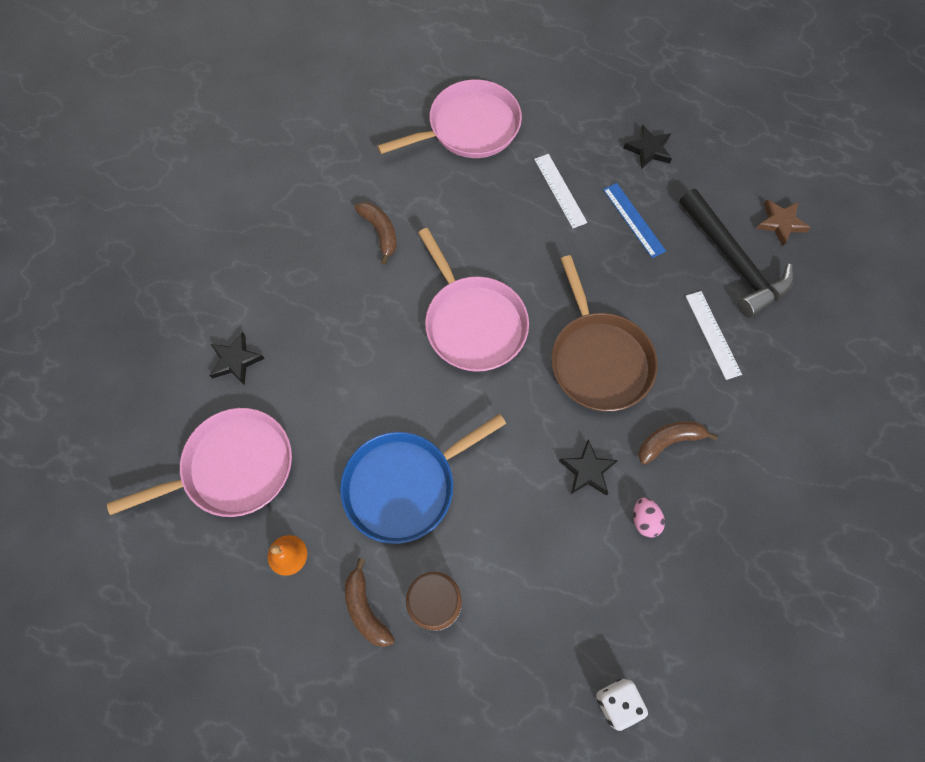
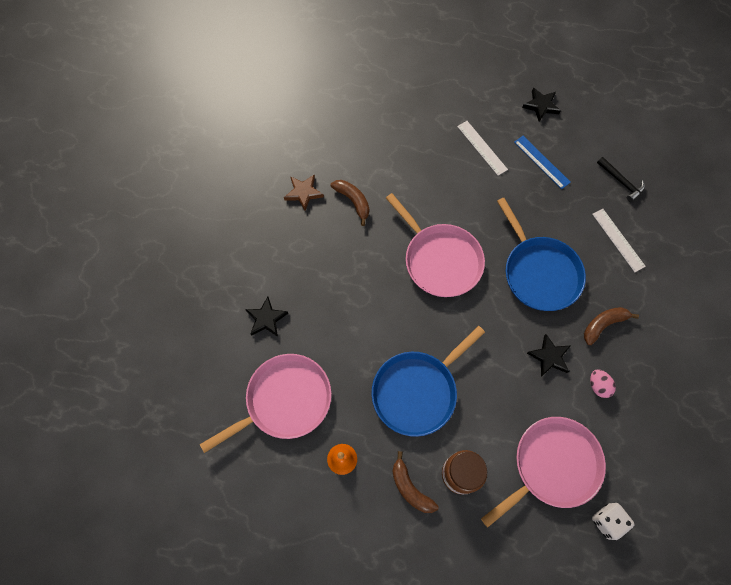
camera: 10 degrees left, 0 degrees up
(469, 127) = (402, 109): pink pan -> pink pan (552, 466)
(598, 359) = (539, 272): brown pan -> blue pan
(733, 261) = (621, 182): black hammer -> black hammer, size x0.50
(780, 223) = (649, 148): brown star -> brown star (303, 193)

